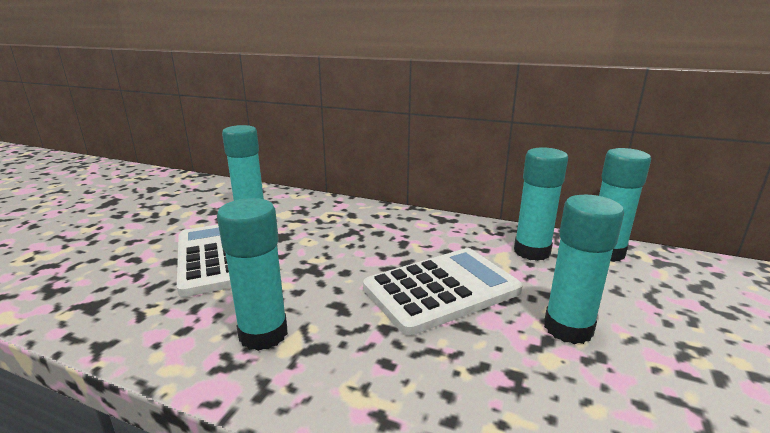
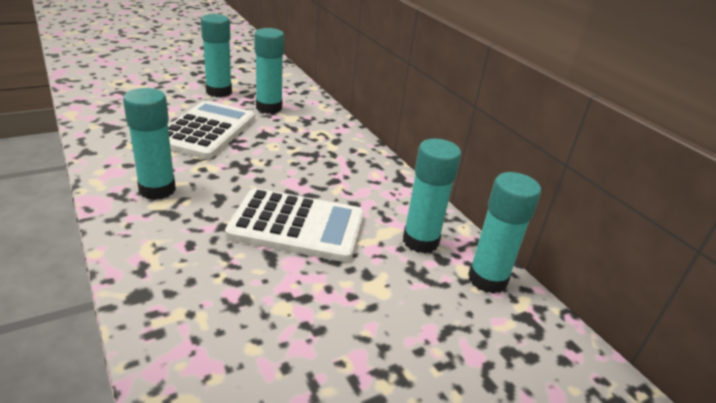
camera: 35 degrees right, 10 degrees up
(568, 328) = (332, 301): turquoise glue stick -> turquoise glue stick (219, 92)

